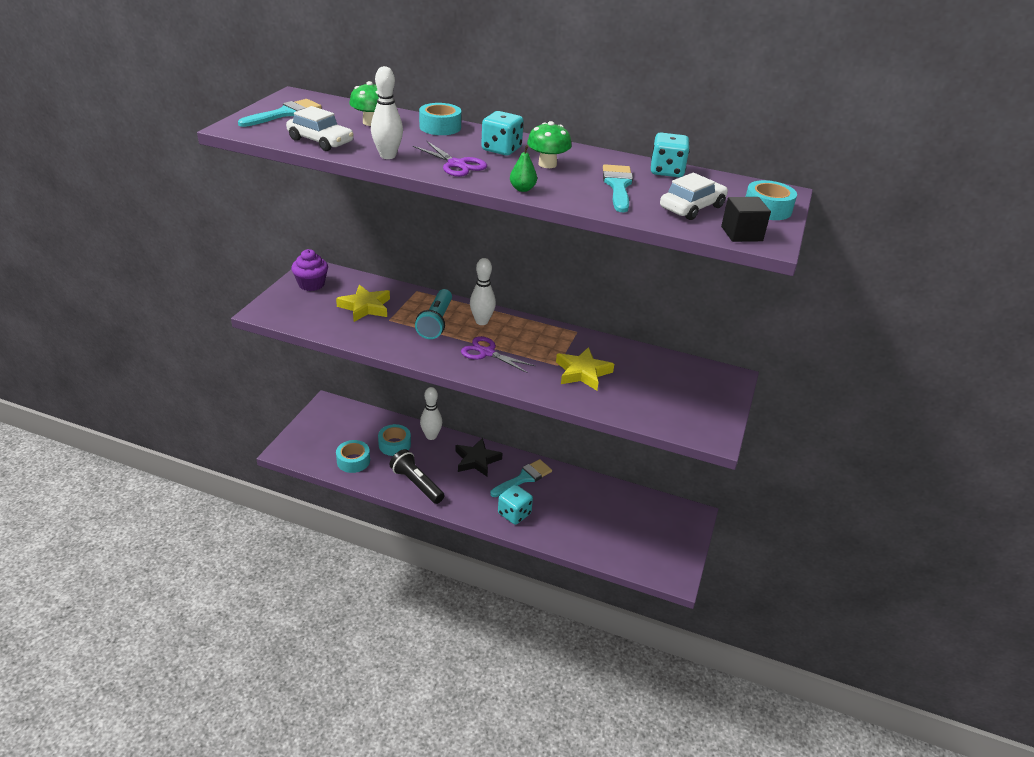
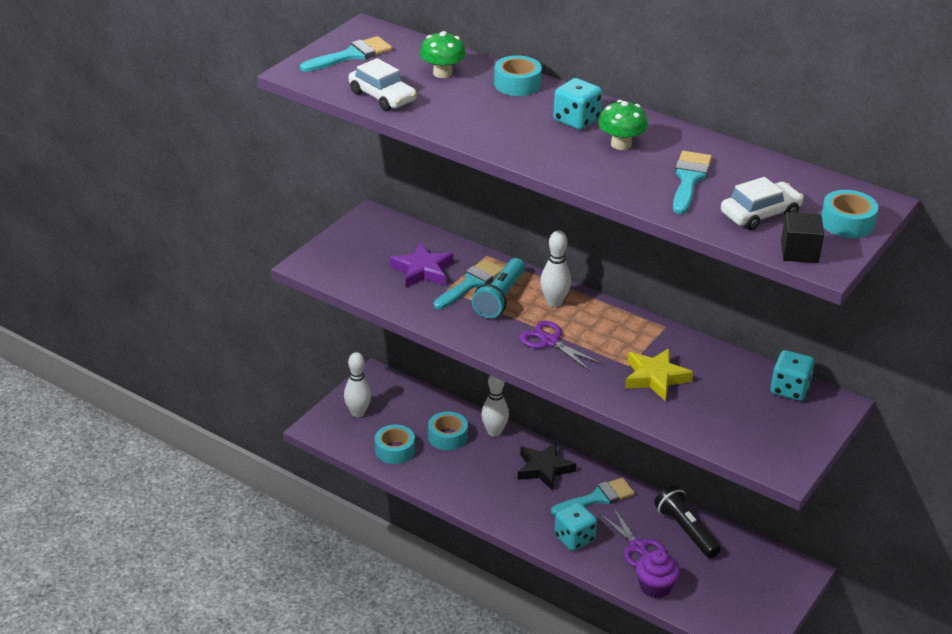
camera: 15 degrees right, 0 degrees up
(311, 284) = (366, 236): purple cupcake -> purple cupcake (655, 587)
(365, 307) = (422, 270): yellow star -> purple star
(387, 156) = (449, 121): white bowling pin -> white bowling pin (358, 413)
(408, 313) = (471, 283): none -> turquoise brush
(416, 484) = (464, 487): black flashlight -> black flashlight (685, 530)
(456, 164) = (520, 138): purple scissors -> purple scissors (637, 547)
(522, 189) = (581, 176): green pear -> none
(666, 171) = (755, 163): turquoise dice -> turquoise dice (790, 389)

